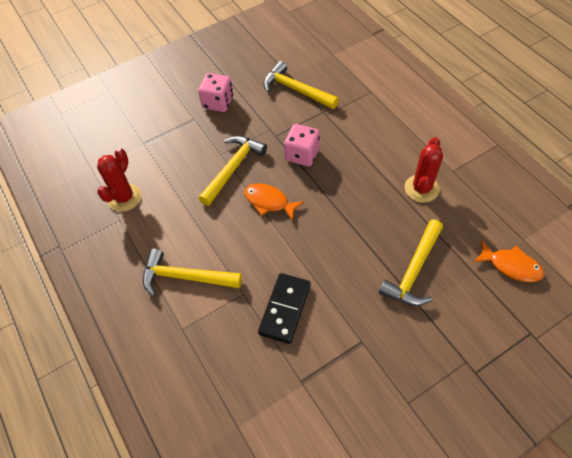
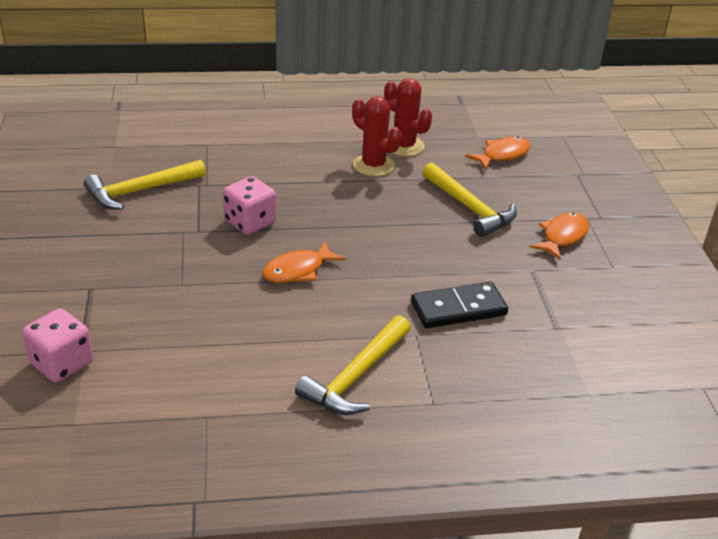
camera: 70 degrees left, 20 degrees down
(124, 198) = (167, 400): red cactus -> red cactus (404, 146)
(218, 102) = (85, 258): pink dice -> pink dice (62, 363)
(233, 168) = (216, 282): yellow hammer -> none
(285, 309) = (458, 309): black domino -> black domino turned 60 degrees counterclockwise
(423, 350) = (562, 236): none -> orange fish

